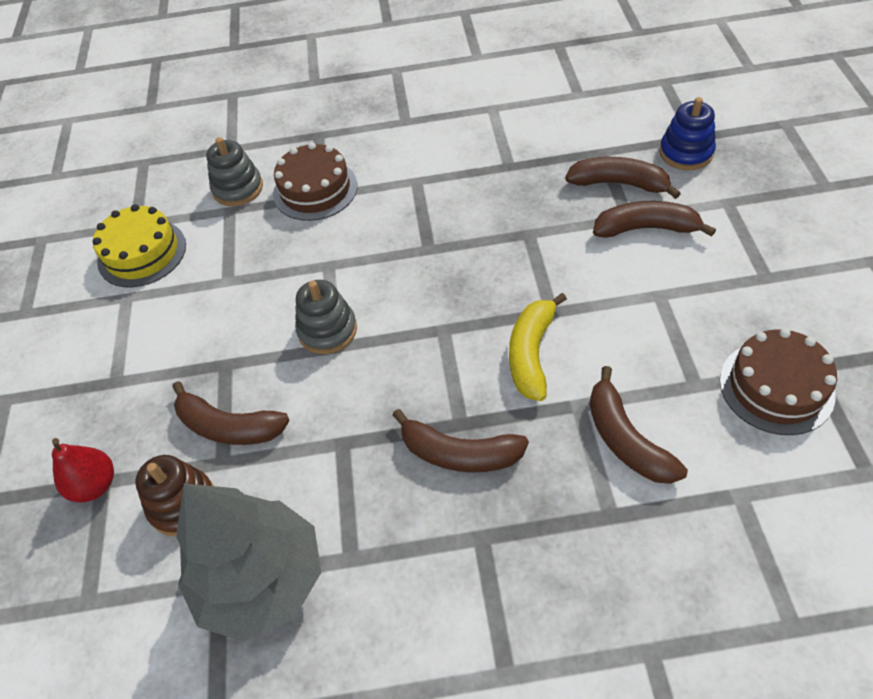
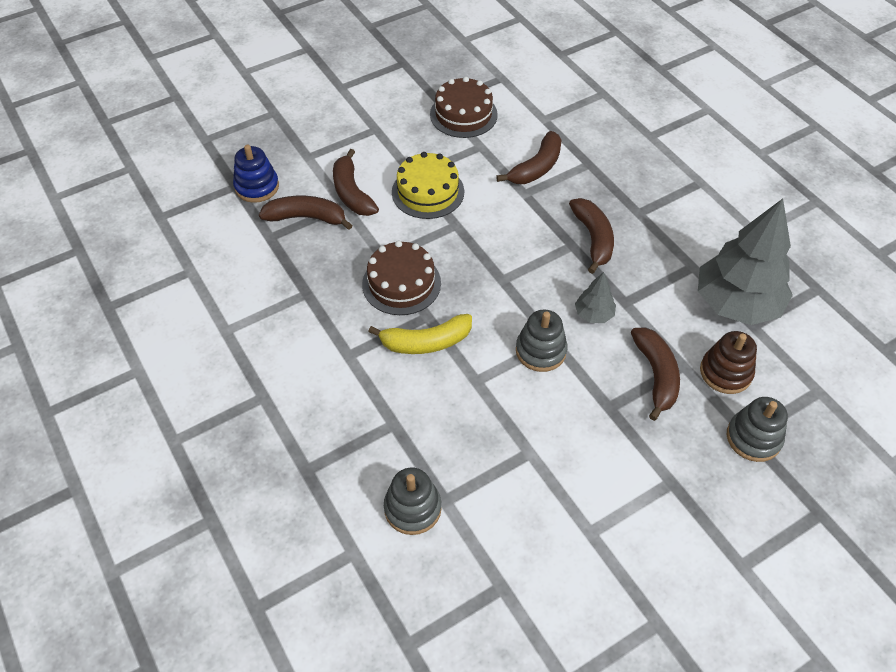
camera: 120 degrees left, 0 degrees up
(95, 485) = (753, 438): red pear -> grey stacking toy
(142, 253) = (534, 552): yellow cake -> yellow cake (428, 192)
(315, 190) = (388, 433): brown cake -> brown cake (401, 283)
(343, 401) = (594, 314): none -> grey tree
(531, 353) = (497, 225): yellow banana -> yellow banana (426, 342)
(619, 184) = (306, 218): brown banana -> brown banana turned 105 degrees clockwise

